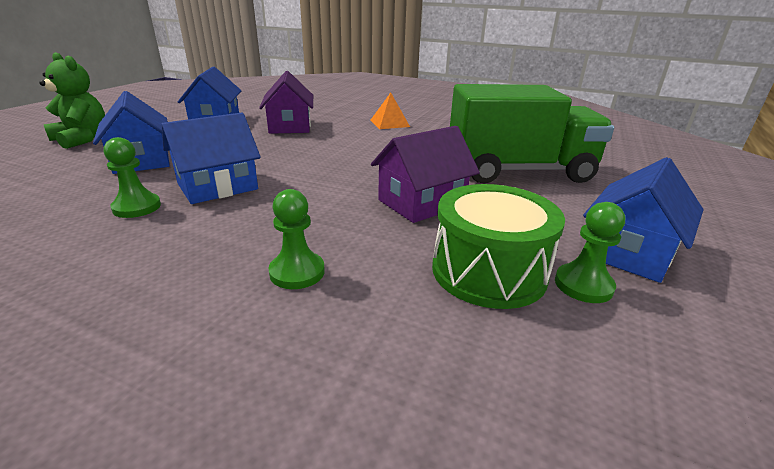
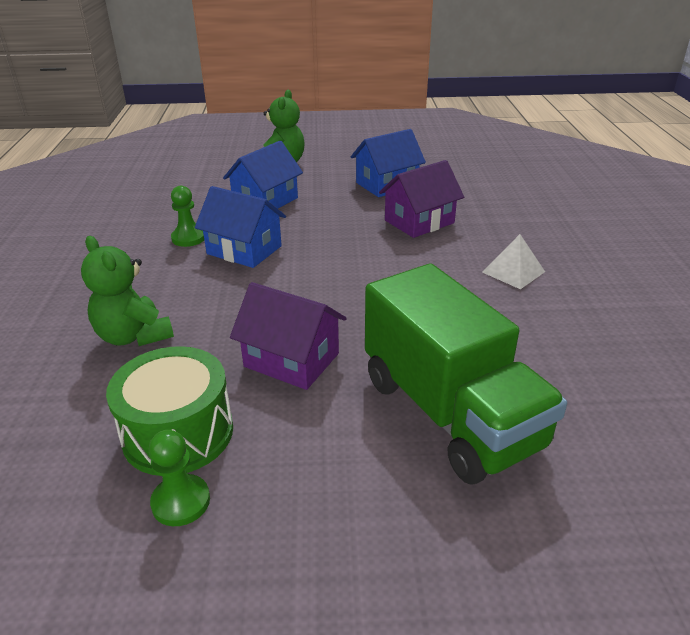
camera: 65 degrees right, 5 degrees up
(297, 272) = (134, 336): green pawn -> green teddy bear
(389, 123) = (513, 271): orange pyramid -> white pyramid
(629, 251) = (273, 539): blue house -> none

